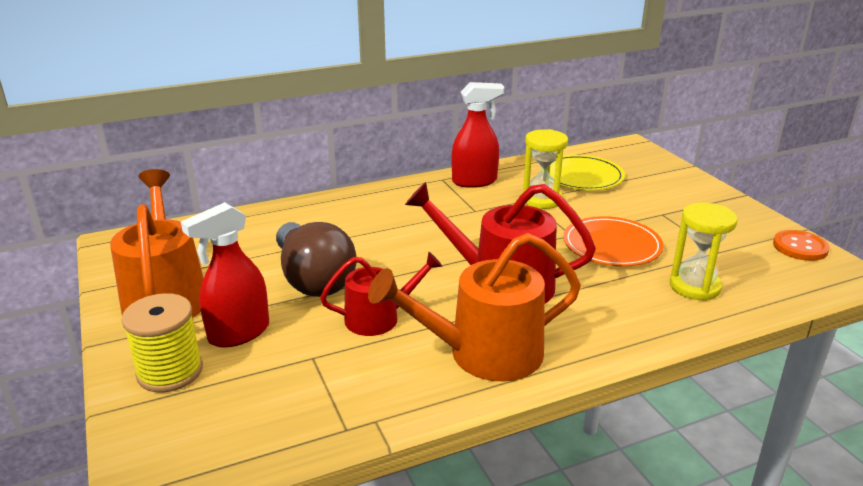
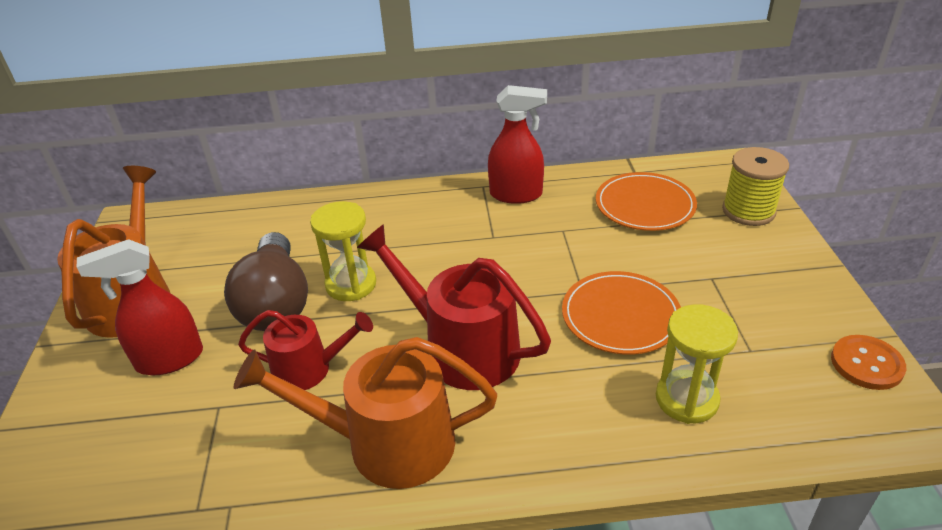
camera: 20 degrees right, 10 degrees up
(170, 372) = (85, 394): yellow spool -> yellow spool (748, 211)
(541, 200) = (576, 233): yellow hourglass -> yellow hourglass (351, 284)
(582, 176) = (645, 205): yellow plate -> orange plate

